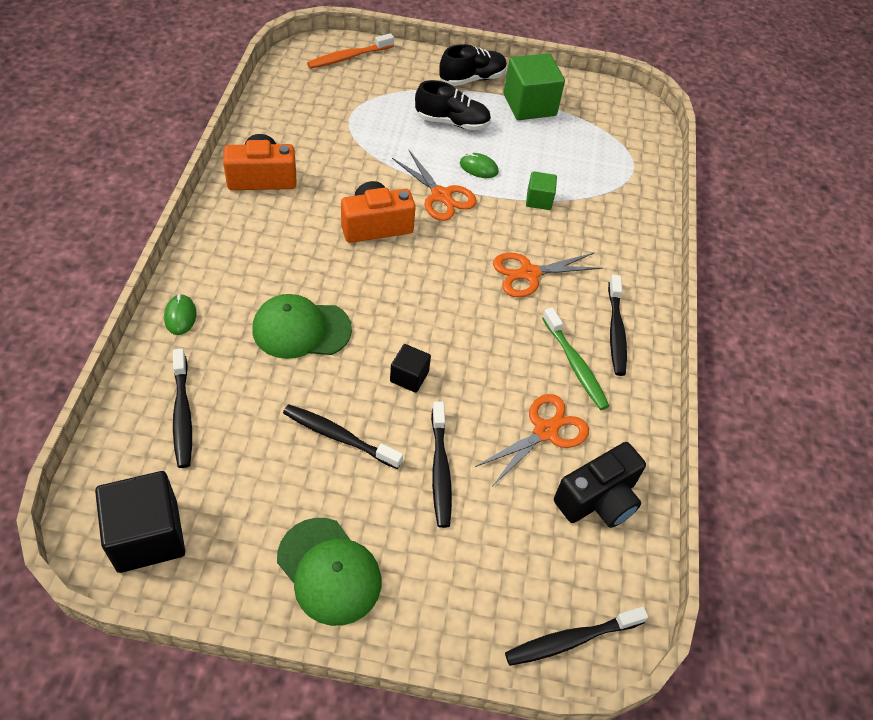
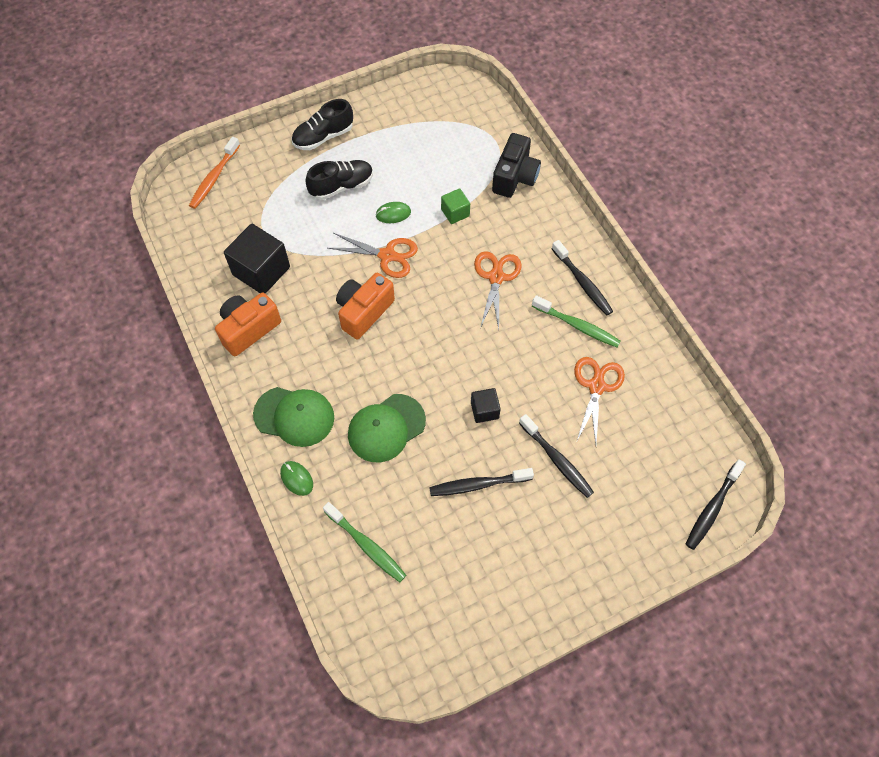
camera: 30 degrees left, 10 degrees up
(147, 536) = (422, 639): black cube -> black cube (261, 271)
(182, 414) = (366, 546): black toothbrush -> green toothbrush
(329, 571) = (549, 574): green cap -> green cap (294, 416)
(472, 79) = (323, 137): black shoe -> black shoe turned 150 degrees counterclockwise
(529, 105) = (383, 133): green cube -> none
(529, 274) = (496, 277): orange scissors -> orange scissors turned 150 degrees clockwise
(598, 499) = (661, 409): black camera -> black camera (515, 177)

